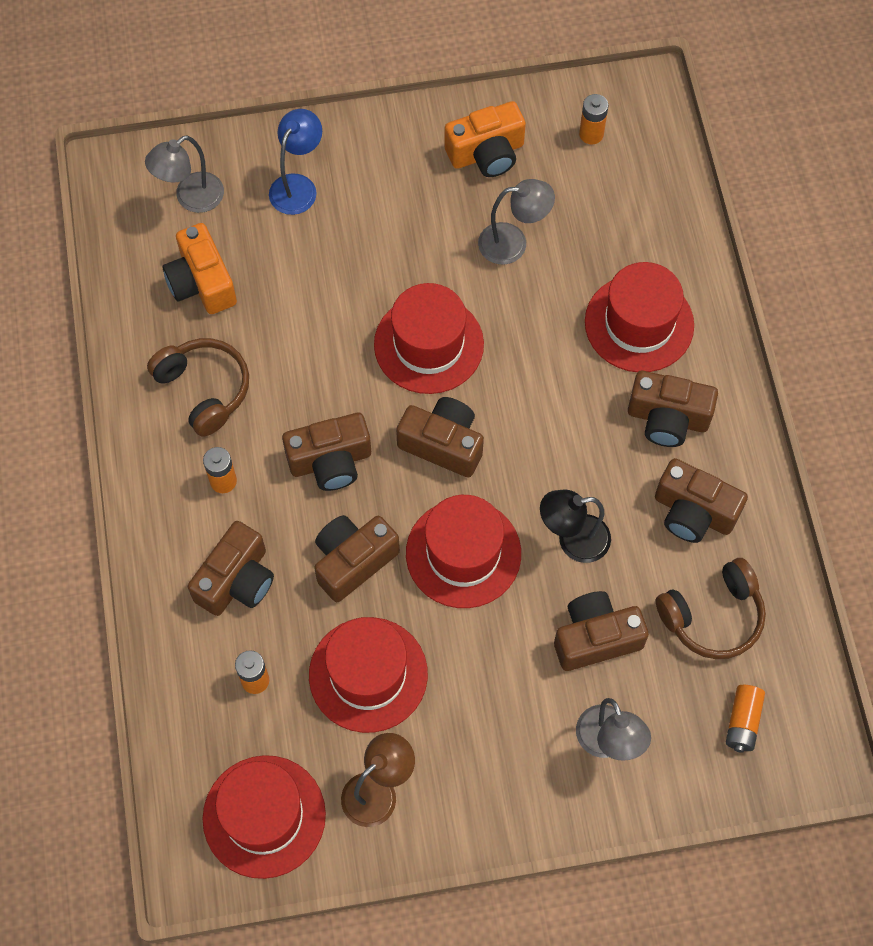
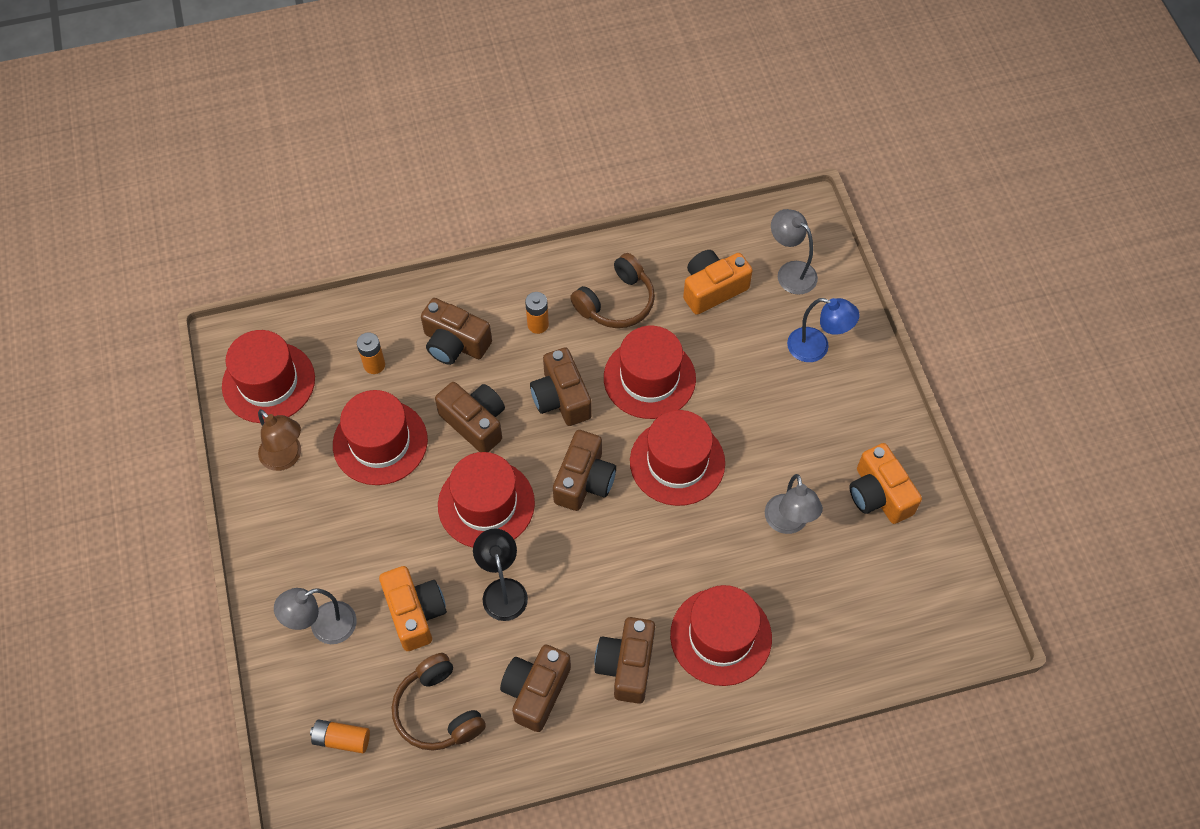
camera: 85 degrees right, 5 degrees down
(315, 363) = (649, 378): none -> red hat
(591, 134) = (918, 584): orange battery -> none
(595, 638) = (415, 613): brown camera -> orange camera

